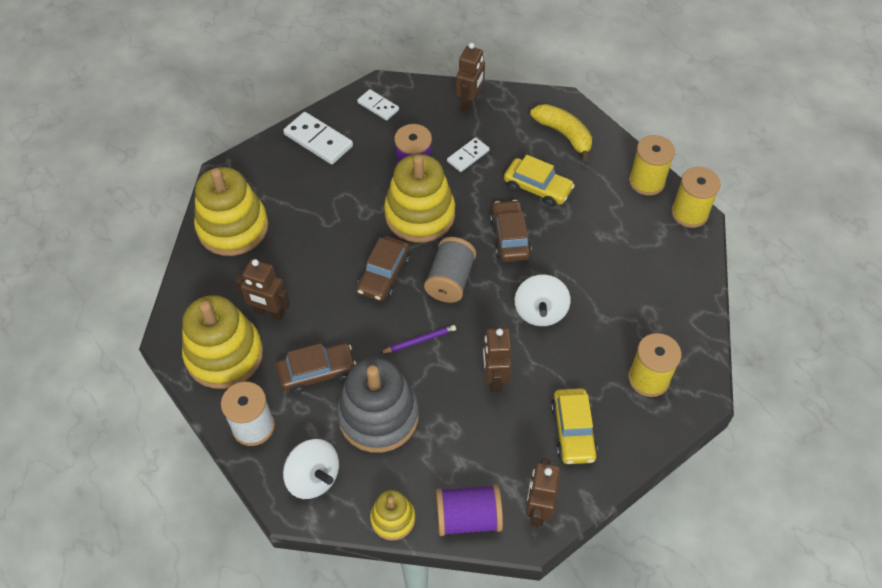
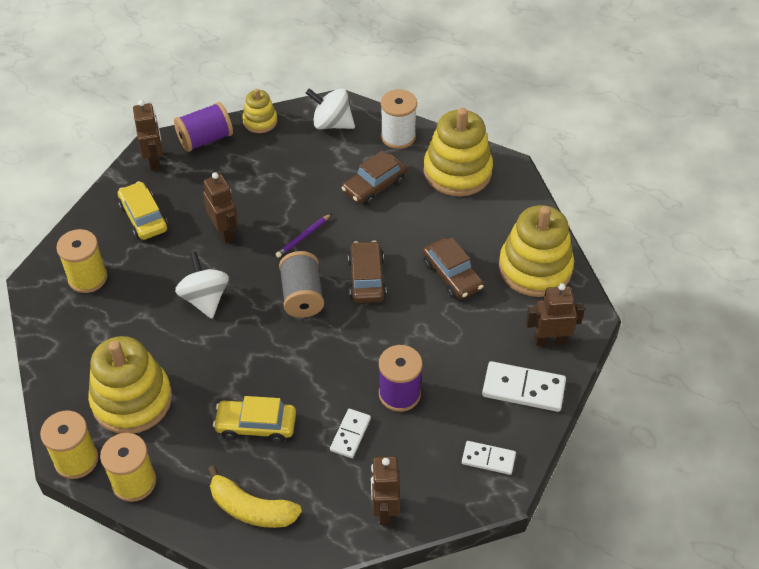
camera: 155 degrees right, 5 degrees down
(269, 312) = (446, 213): brown robot -> brown robot (550, 340)
(378, 416) = (306, 174): grey stacking toy -> none
(420, 214) = (366, 348): yellow stacking toy -> yellow stacking toy (132, 400)
(510, 237) = (263, 359): brown car -> brown car (452, 275)

